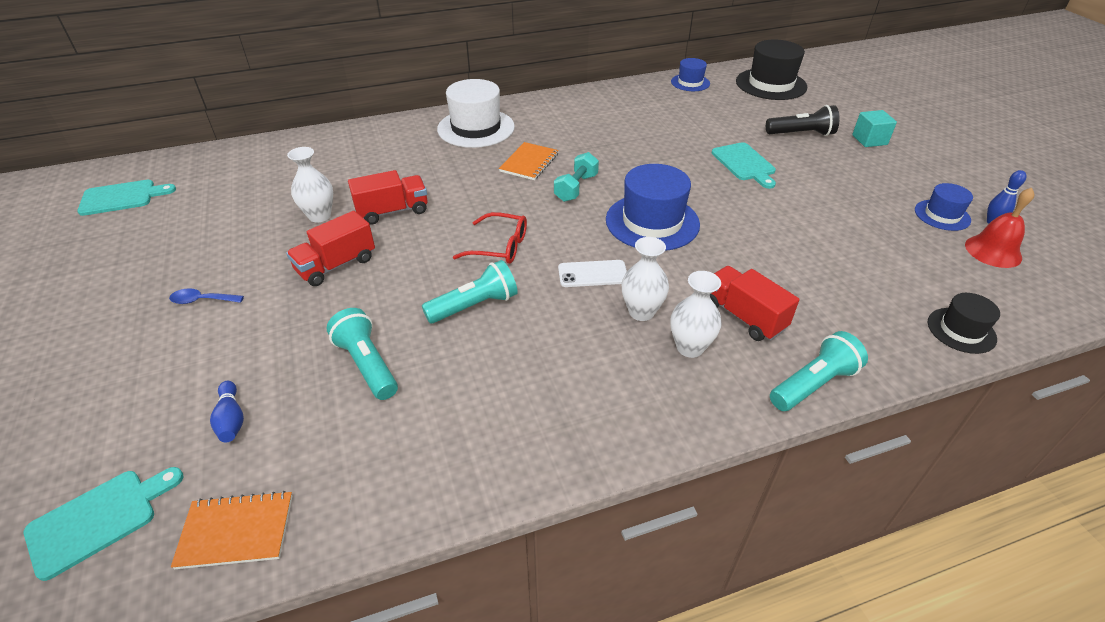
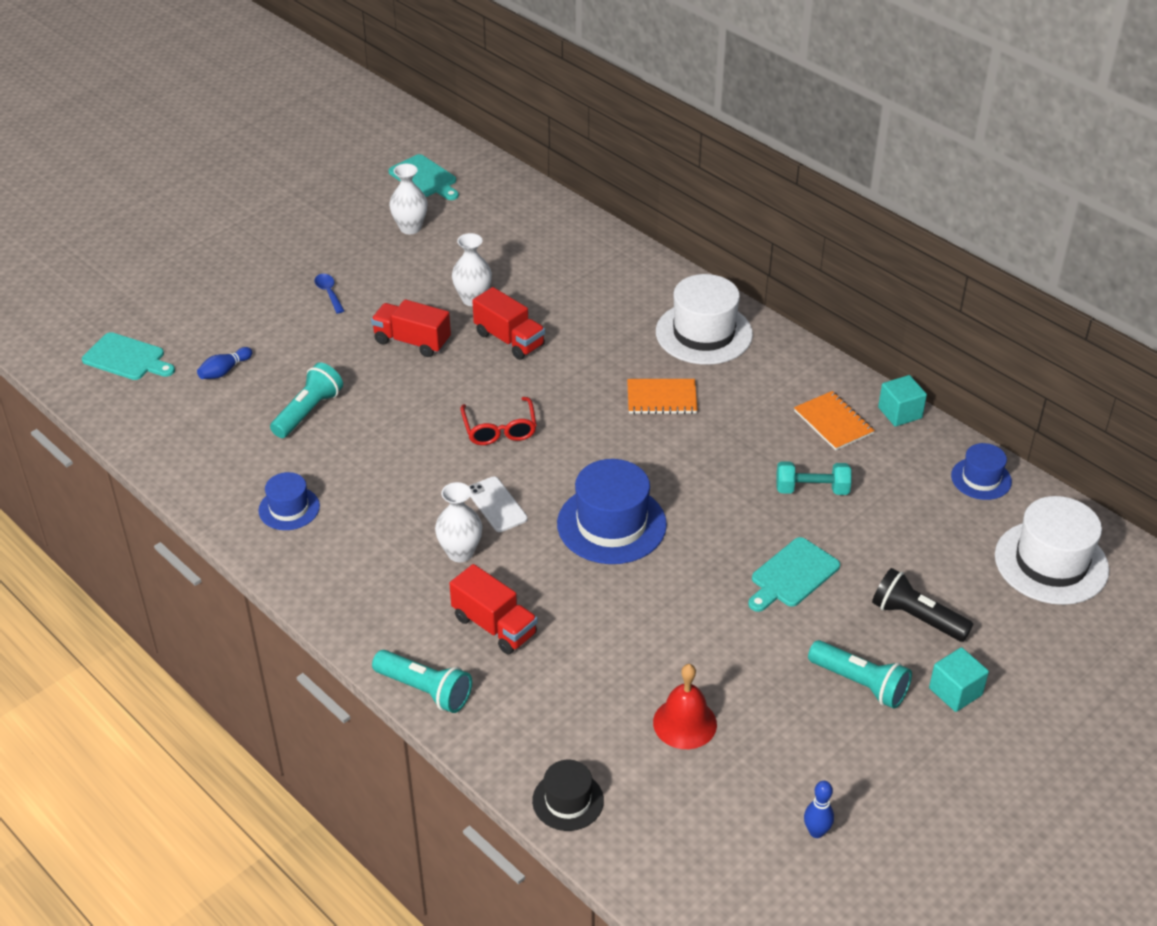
camera: 65 degrees right, 0 degrees up
(236, 531) = (143, 419): orange notebook -> orange notebook (833, 422)
(475, 306) = (408, 444): turquoise flashlight -> turquoise flashlight (860, 684)
(576, 188) = (637, 449): turquoise dumbbell -> turquoise dumbbell (812, 489)
(615, 88) = (900, 413): none -> turquoise cube
(690, 347) = (429, 597): white vase -> white vase (410, 228)
(743, 316) = (494, 626): red truck -> red truck turned 105 degrees clockwise
(771, 84) = (1051, 563): black hat -> white hat
(801, 134) = (916, 618): black flashlight -> black flashlight turned 150 degrees clockwise
(942, 215) = (799, 779): blue hat -> blue hat (289, 508)
(993, 251) = (745, 831): red bell -> red bell (685, 723)

